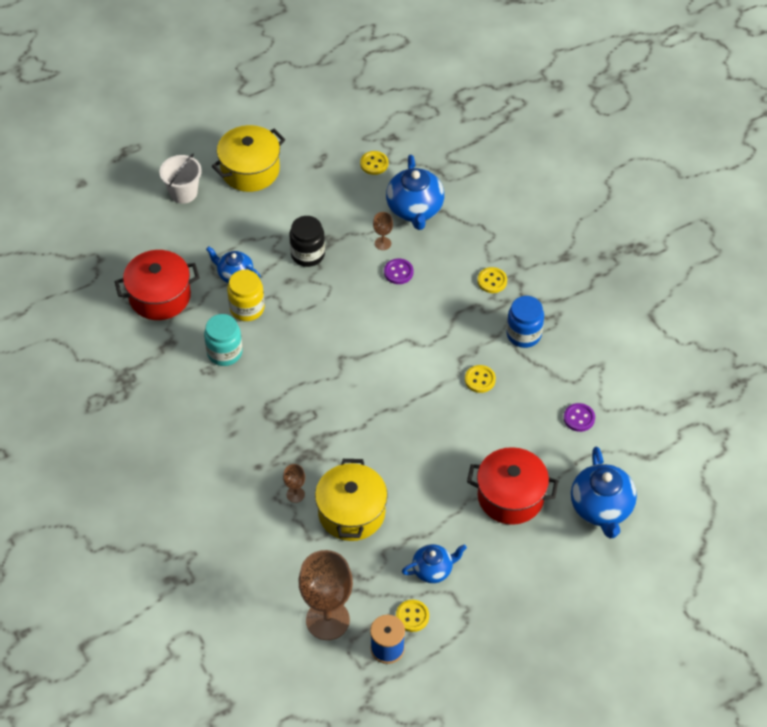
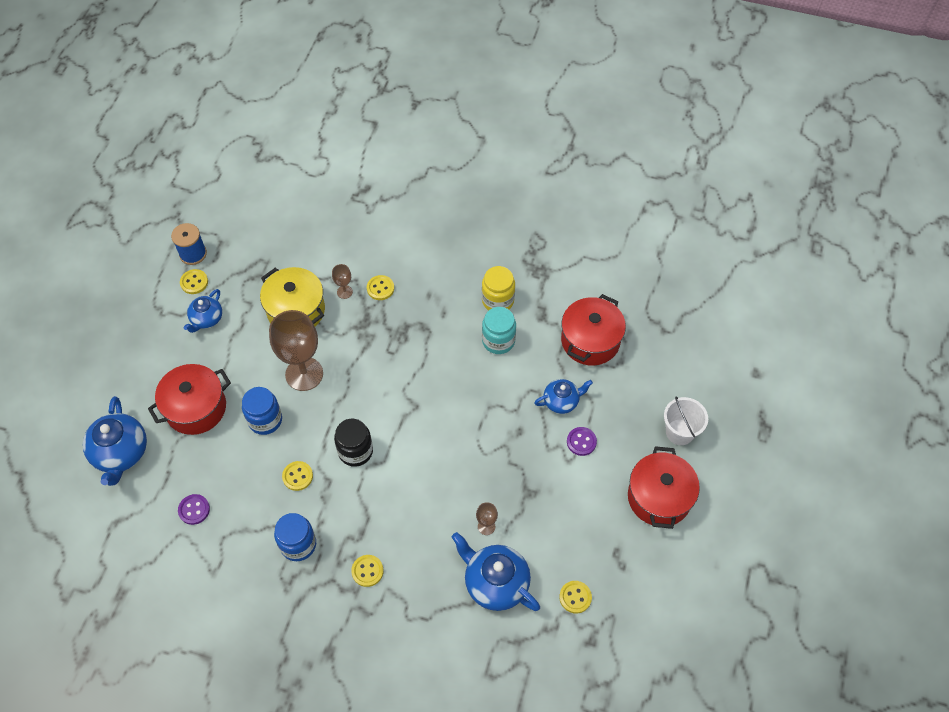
camera: 135 degrees right, 5 degrees up
(247, 308) = (522, 384): yellow jar -> yellow jar (498, 300)
(250, 170) = (659, 497): yellow pot -> red pot
(263, 472) = (380, 288): none -> yellow button
(308, 254) = (530, 465): black jar -> black jar (355, 451)
(327, 620) = (246, 240): brown goblet -> brown goblet (304, 374)
(398, 272) = (447, 512): purple button -> purple button (581, 442)
(464, 441) = (265, 420): none -> blue jar
(601, 508) = (121, 453): blue teapot -> blue teapot turned 135 degrees counterclockwise

